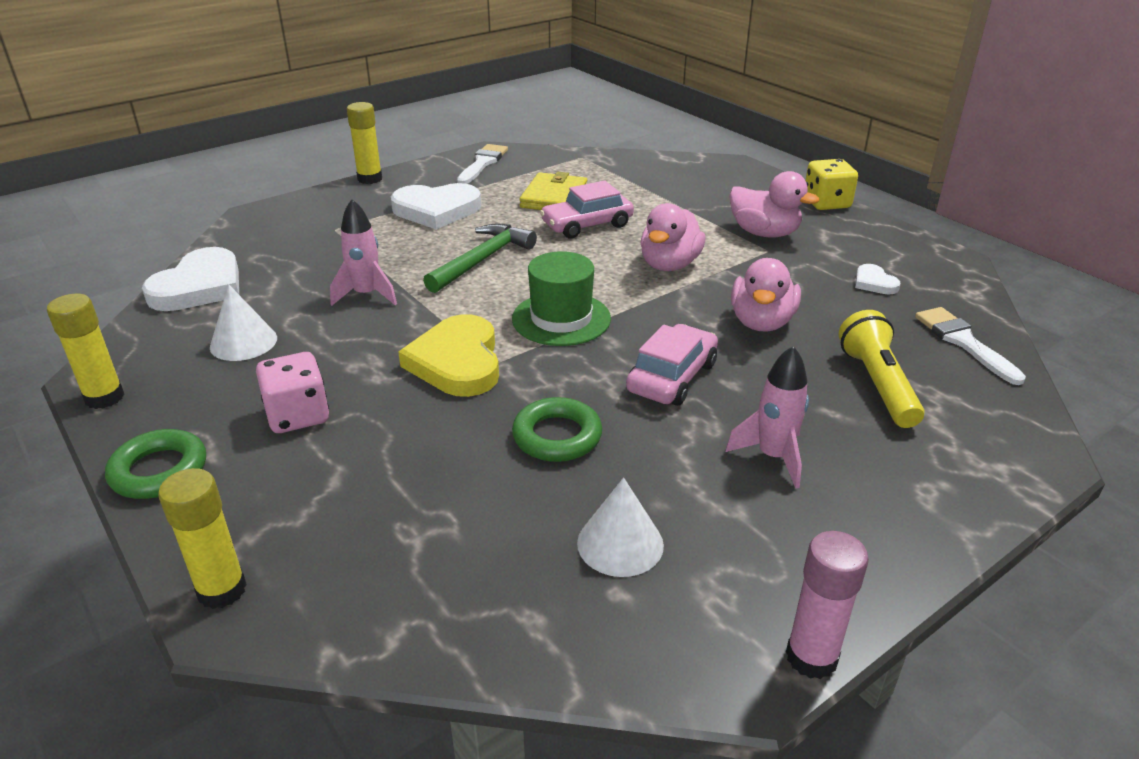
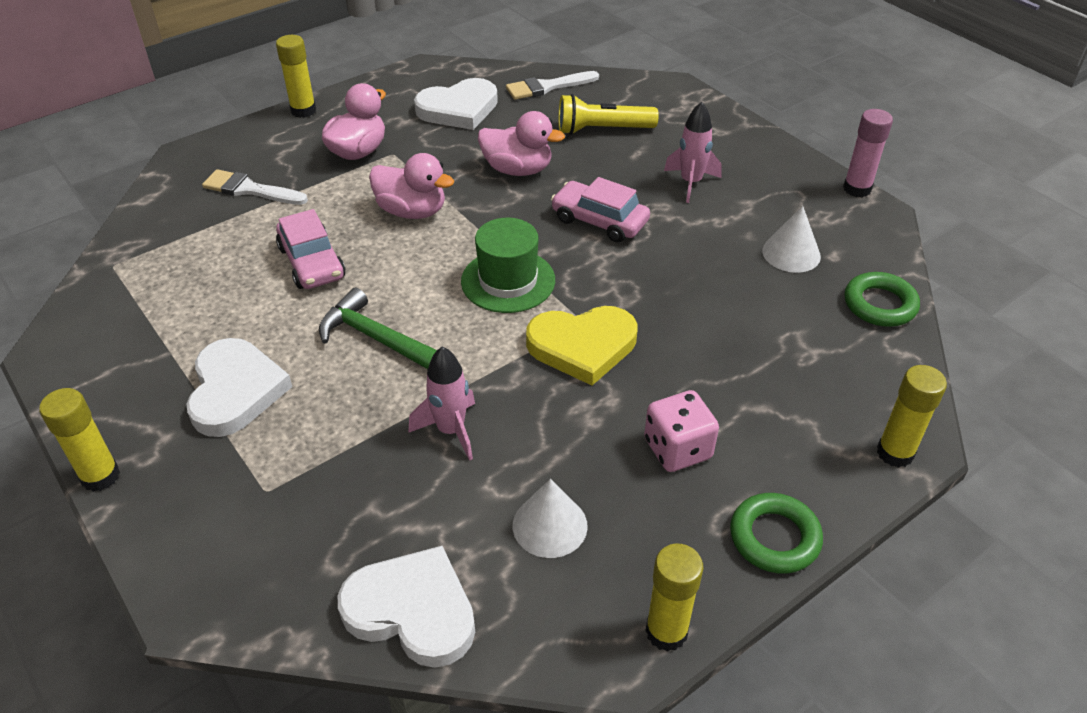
camera: 90 degrees left, 10 degrees up
(482, 163) = (93, 356): white brush -> white brush (250, 189)
(554, 197) = (230, 288): yellow wallet -> none
(557, 436) = (683, 282): green ring -> green ring (879, 304)
(826, 203) = (303, 111): yellow dice -> yellow glue stick
(874, 283) = (458, 109): white heart -> white heart, size x2.07

